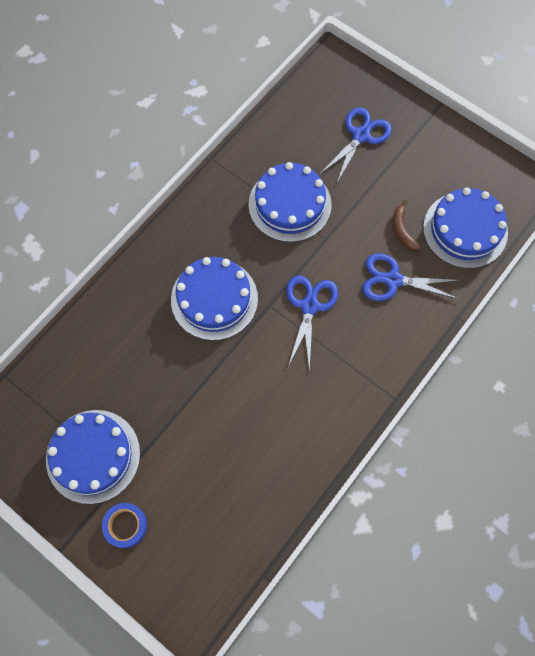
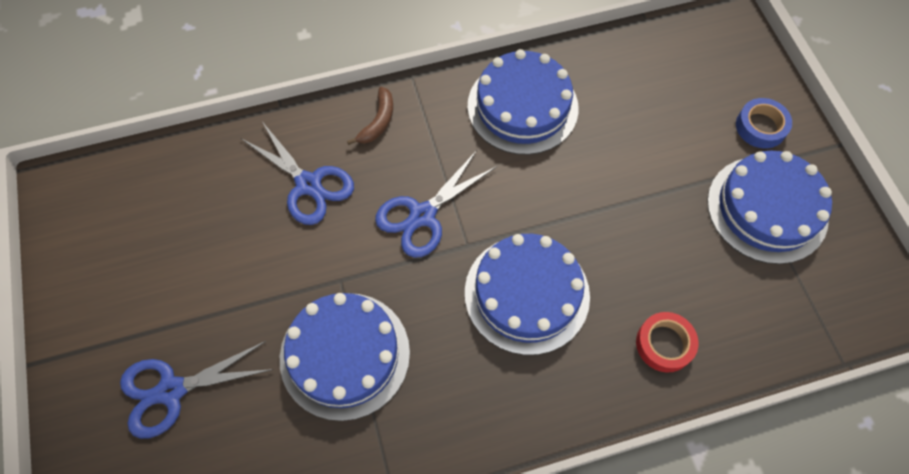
camera: 145 degrees left, 5 degrees down
(117, 320) = (664, 344): none -> red tape
(402, 230) = (245, 231): brown banana -> brown banana (378, 121)
(465, 230) = (179, 186): blue cake -> blue cake (522, 107)

